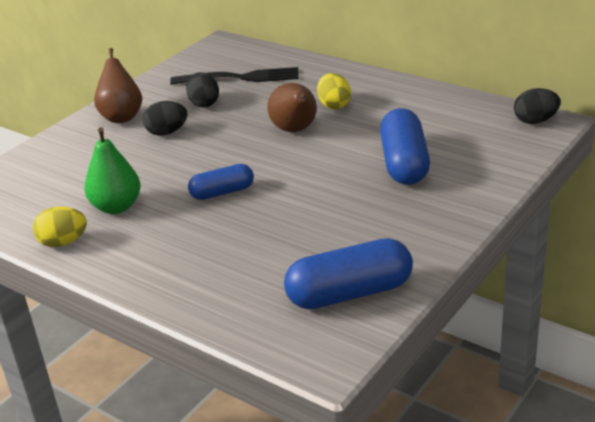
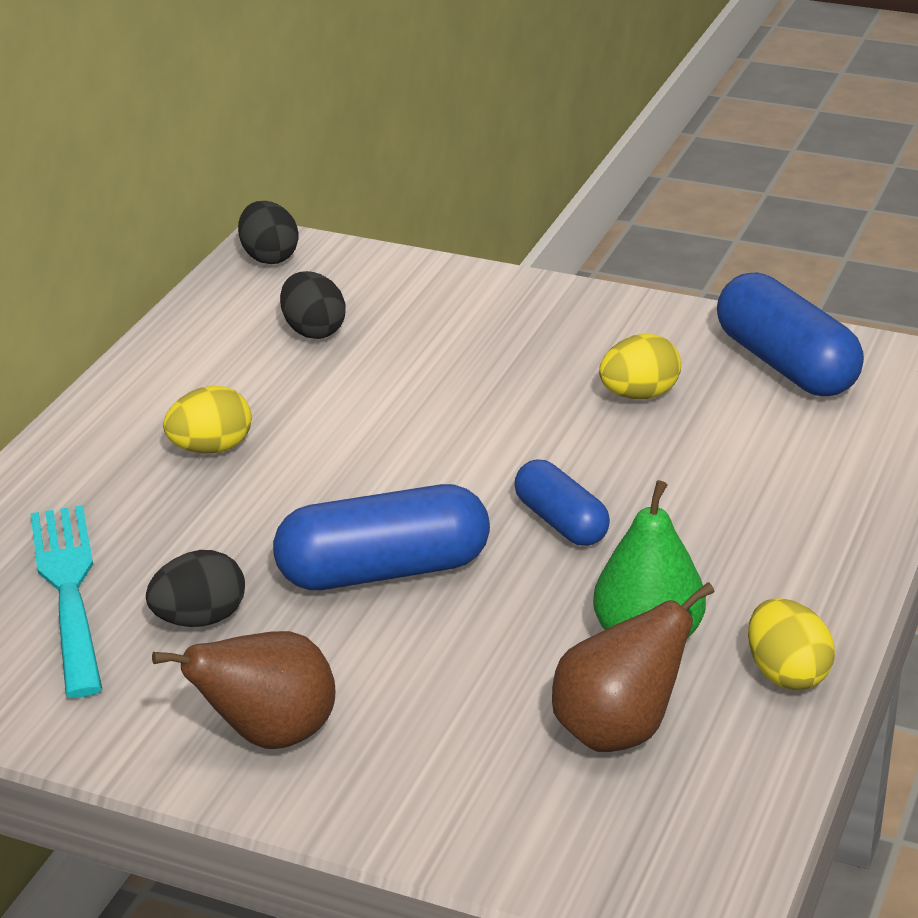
camera: 105 degrees left, 0 degrees up
(167, 132) = (340, 643): black egg -> black egg (313, 331)
(240, 78) = (69, 591): black fork -> turquoise fork
(295, 130) = (317, 478): brown pear -> brown pear (618, 731)
(334, 230) = (639, 395): none -> yellow egg
(404, 163) = (423, 356): blue capsule -> blue capsule (383, 571)

